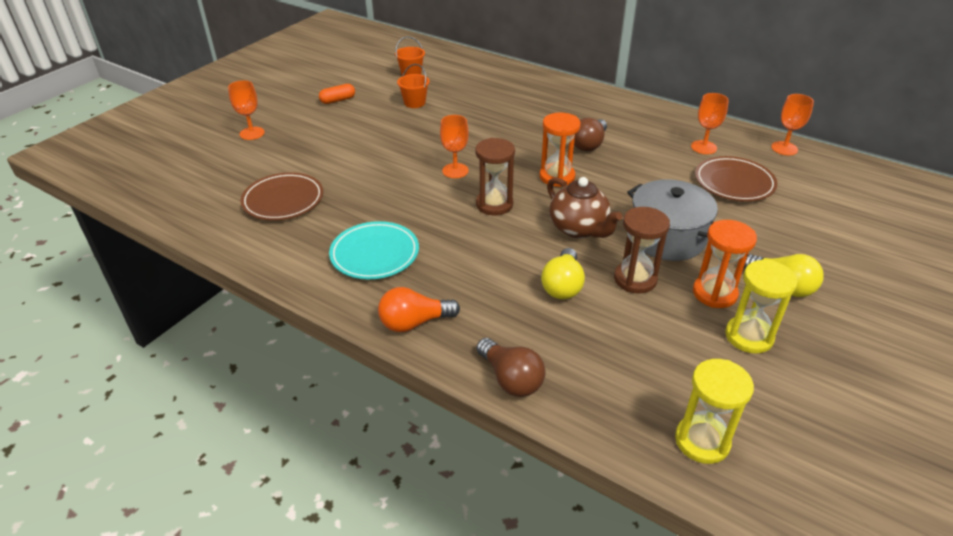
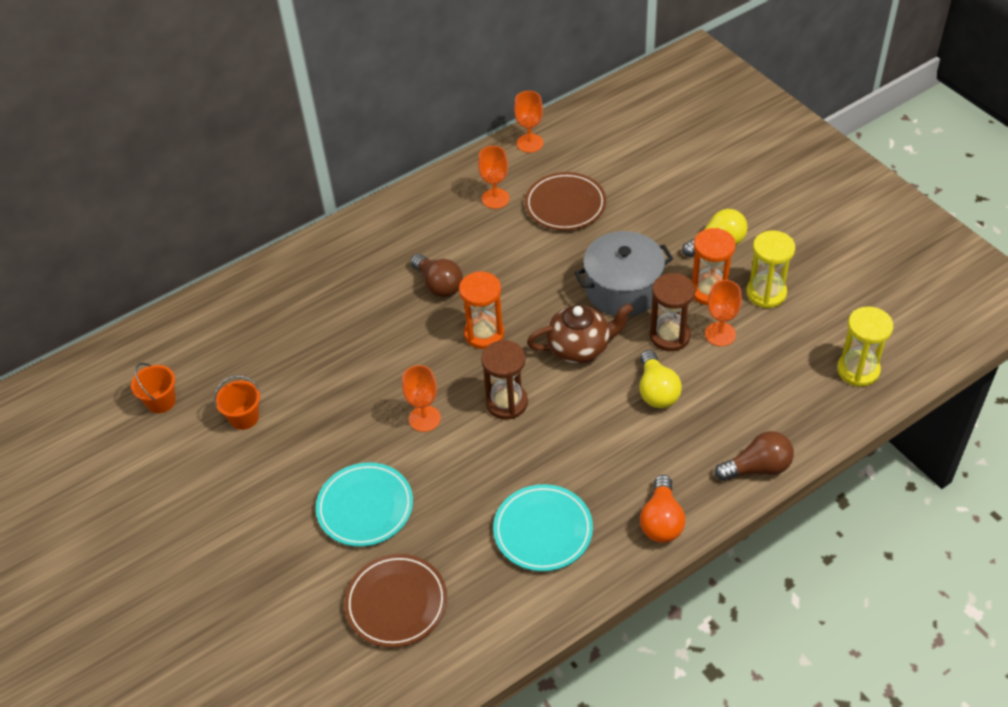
camera: 65 degrees left, 10 degrees up
(252, 133) = (210, 619): orange goblet -> orange goblet (720, 334)
(338, 100) = (181, 501): orange capsule -> none
(362, 166) = (365, 507): none -> turquoise plate
(562, 285) = (656, 391): yellow light bulb -> yellow light bulb turned 45 degrees clockwise

